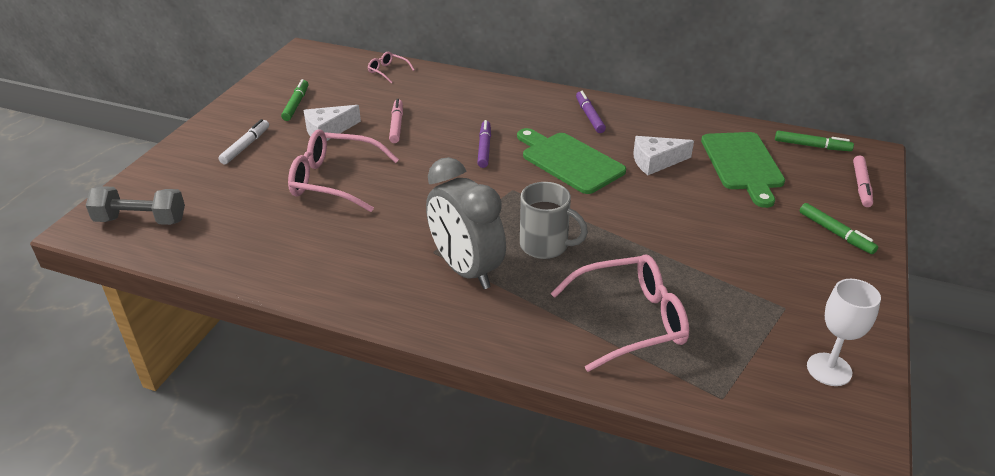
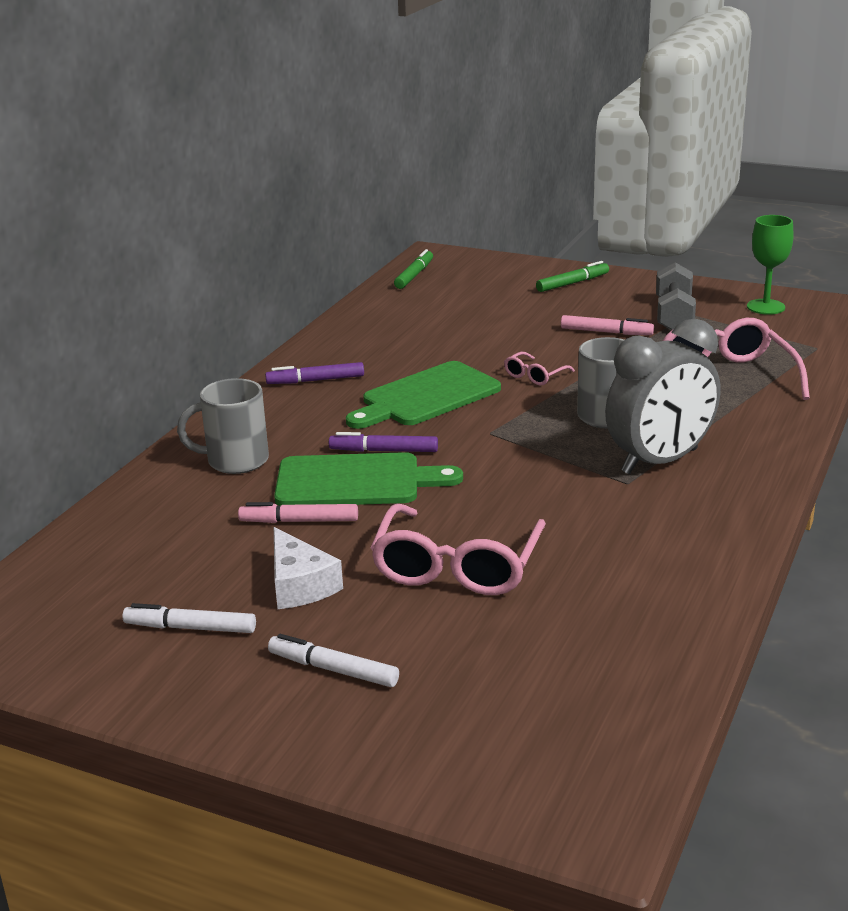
camera: 85 degrees left, 10 degrees down
(141, 220) = (570, 757): grey dumbbell -> grey dumbbell (674, 315)
(296, 104) = (190, 628): green marker -> white marker
(388, 71) = (102, 537): pink glasses -> pink glasses (535, 375)
(471, 99) = (235, 461): none -> grey mug
(655, 162) = (434, 349): white cheese -> none
(742, 164) = (446, 308): green cutting board -> green cutting board (355, 481)
(829, 369) = (765, 307): white goblet -> green goblet
(861, 186) = (492, 264): pink marker -> pink marker (606, 332)

